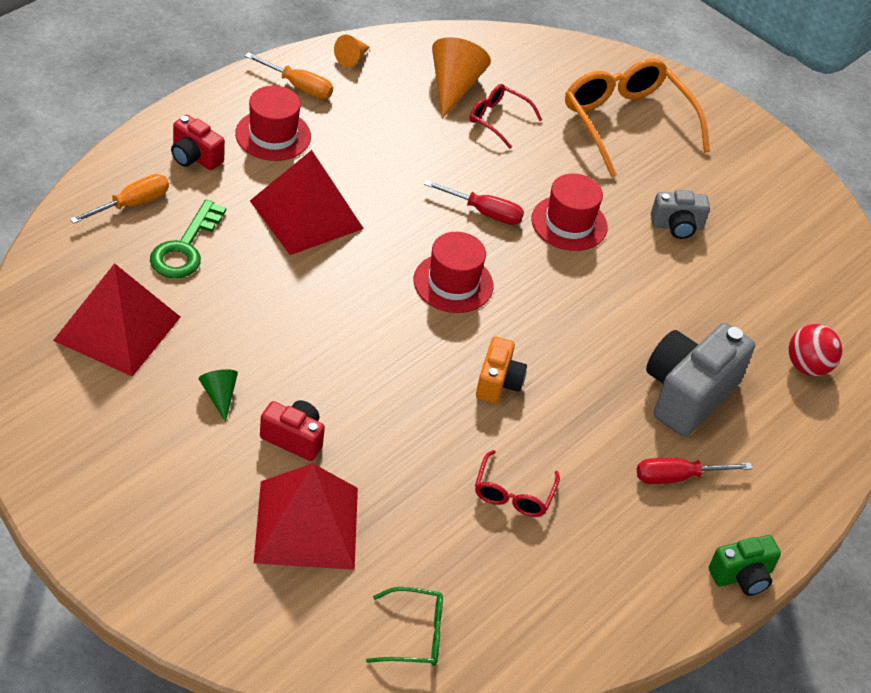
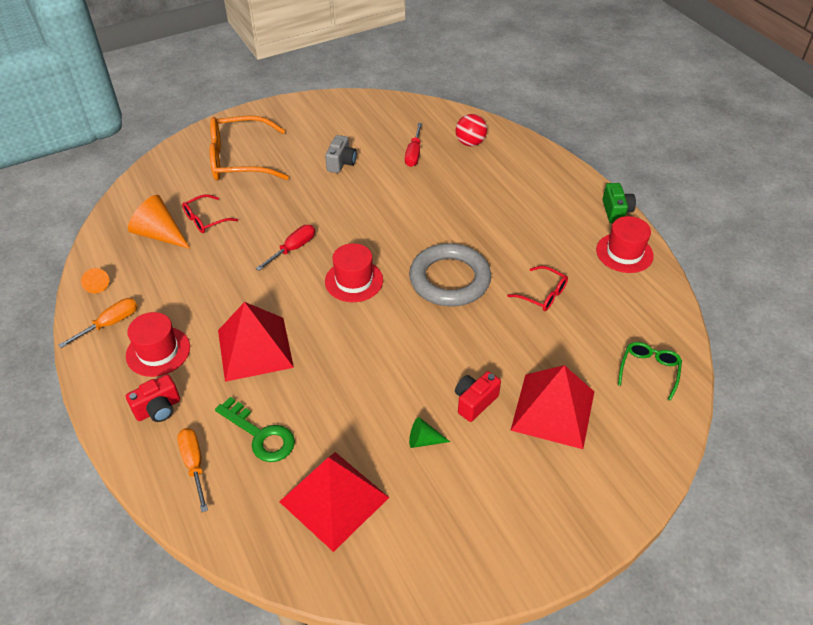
camera: 65 degrees left, 0 degrees up
(498, 383) = (449, 279): orange camera -> grey ring
(569, 223) = (320, 210): red hat -> red hat (624, 253)
(676, 477) = (541, 218): red screwdriver -> red screwdriver (413, 154)
(687, 394) = (479, 196): grey camera -> none

